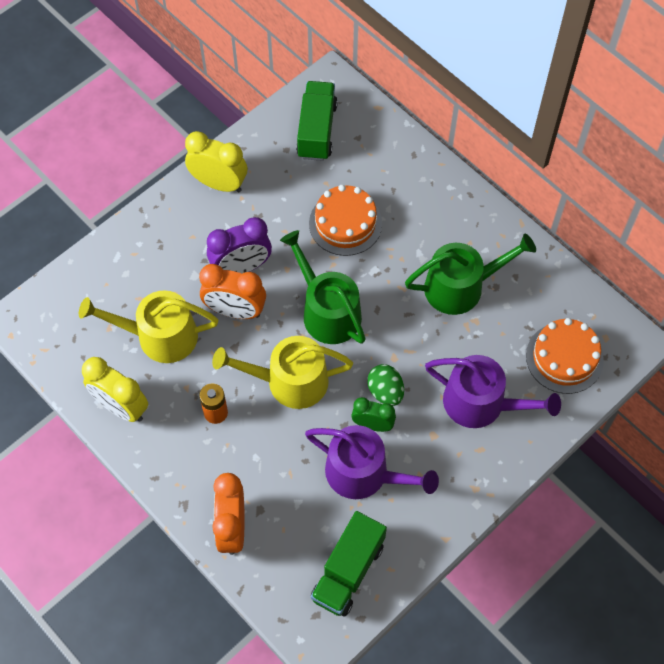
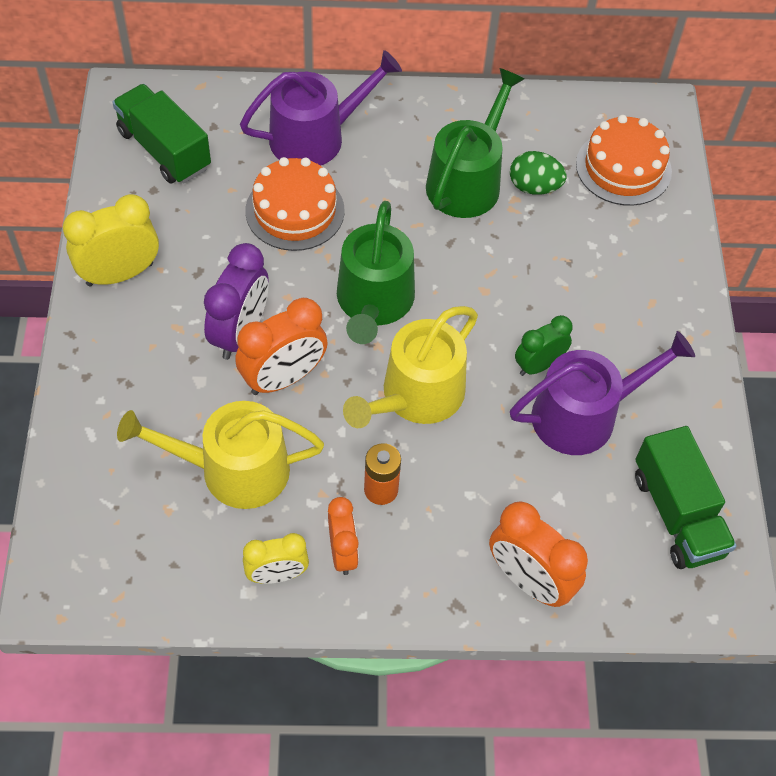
camera: 50 degrees left, 5 degrees down
(121, 407) = (277, 575): yellow clock -> yellow clock, size x0.64
(159, 336) = (233, 470): yellow watering can -> yellow watering can turned 45 degrees clockwise
(162, 426) = (342, 552): none -> orange clock
(327, 311) = (374, 302): green watering can -> green watering can turned 90 degrees counterclockwise
(385, 391) = (513, 326): green egg -> green egg (534, 187)
(481, 403) = (605, 263): purple watering can -> purple watering can (315, 137)

